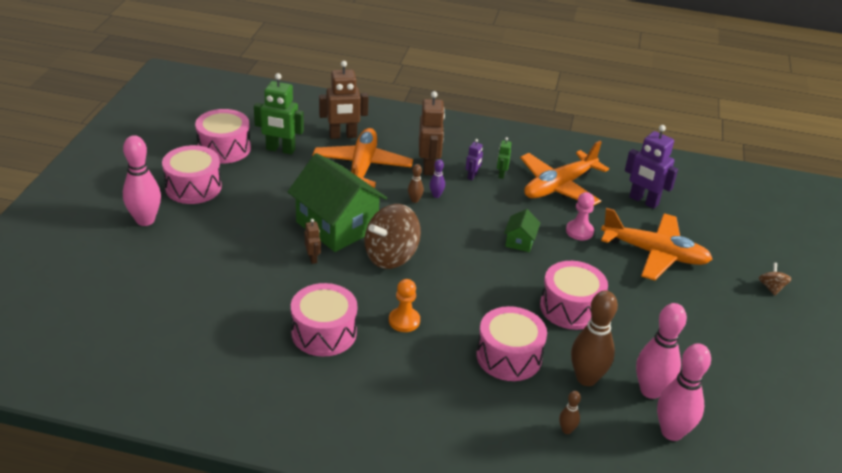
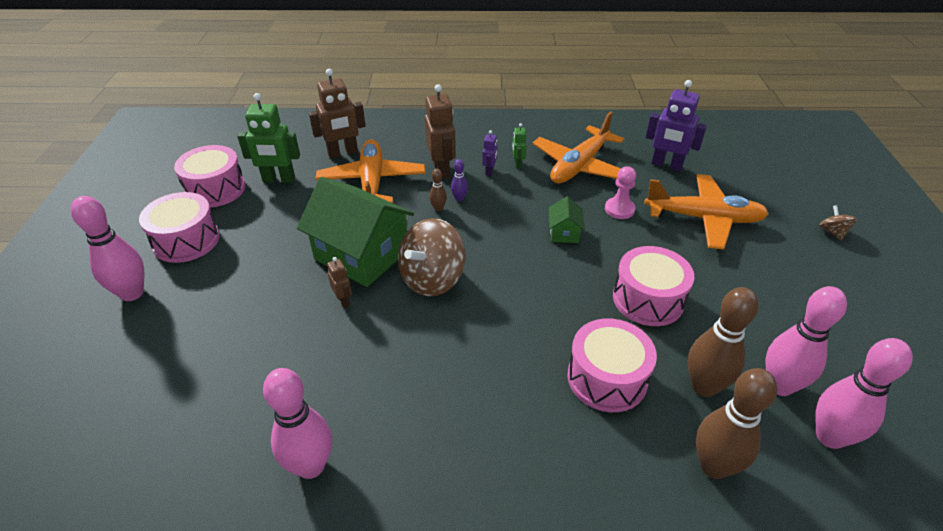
camera: 10 degrees left, 5 degrees up
(261, 365) = (311, 466): none -> pink bowling pin
(324, 333) = (380, 397): pink drum -> none
(404, 321) = (471, 358): orange pawn -> none
(566, 430) = (713, 466): brown bowling pin -> brown bowling pin, size x2.17

